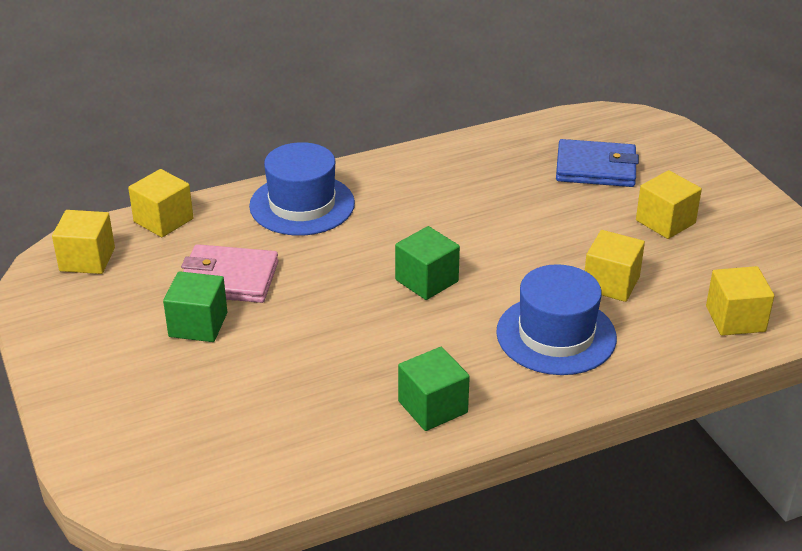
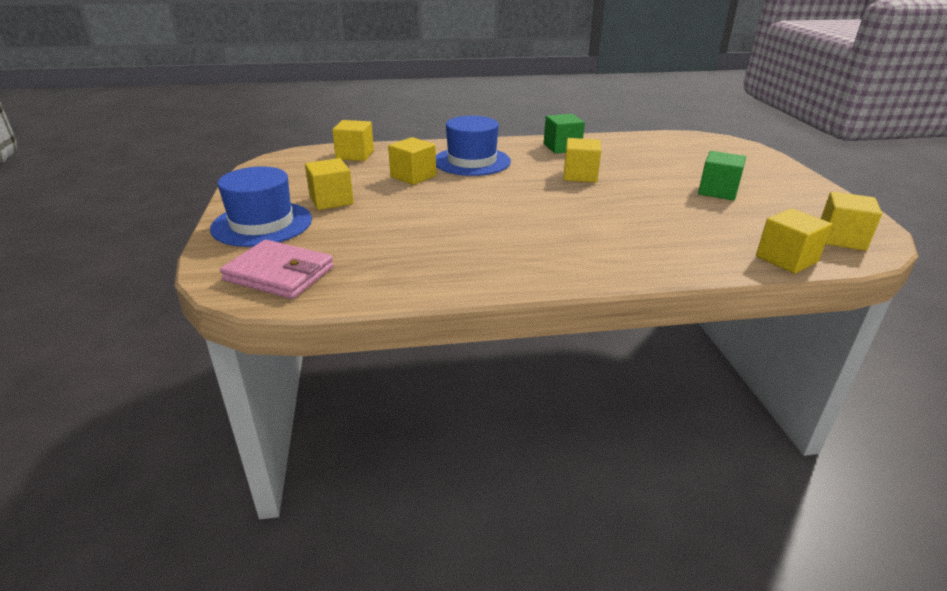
camera: 165 degrees left, 5 degrees down
(229, 279) = (703, 211): pink wallet -> pink wallet (279, 274)
(302, 205) = (645, 253): blue hat -> blue hat (262, 224)
(388, 328) = (580, 175): none -> yellow cube
(426, 281) = (544, 192): green cube -> none
(595, 168) = (339, 244): blue wallet -> none

